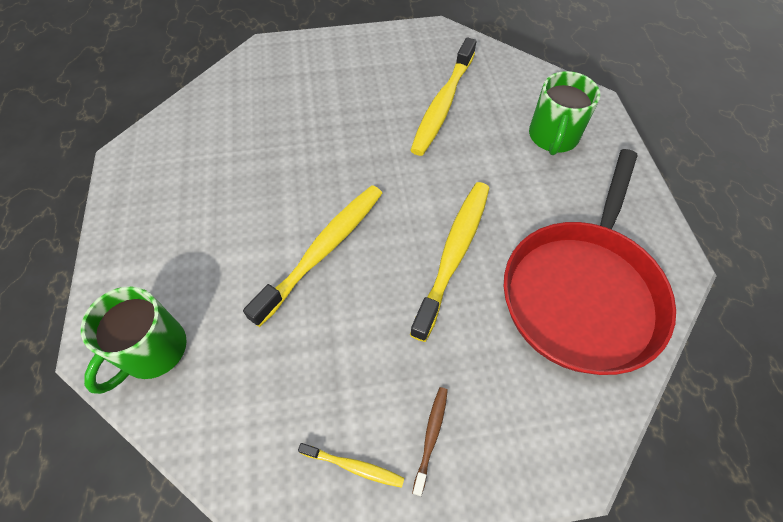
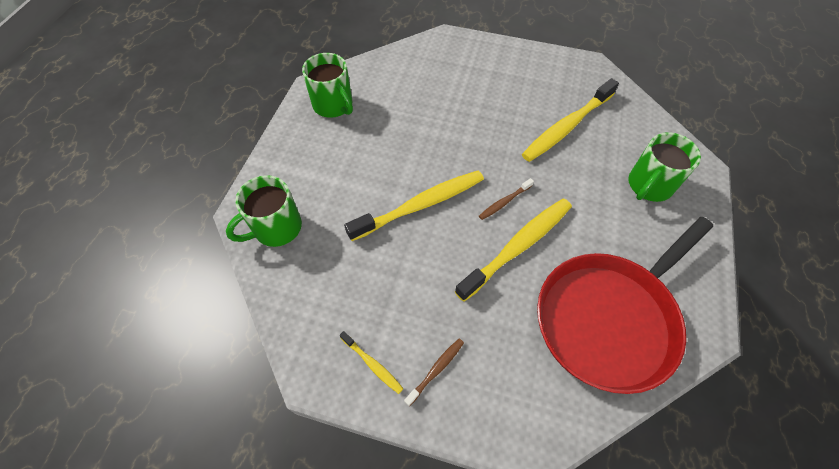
camera: 25 degrees right, 0 degrees up
(161, 170) = (333, 105): none -> green mug
(416, 210) = (504, 202): none -> brown toothbrush

